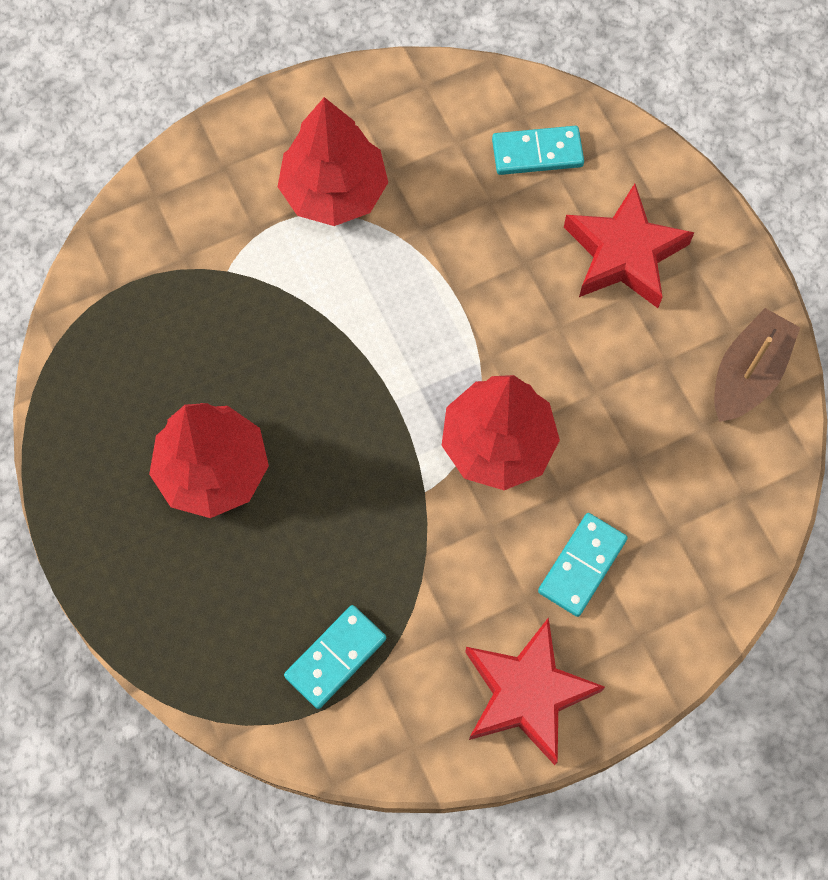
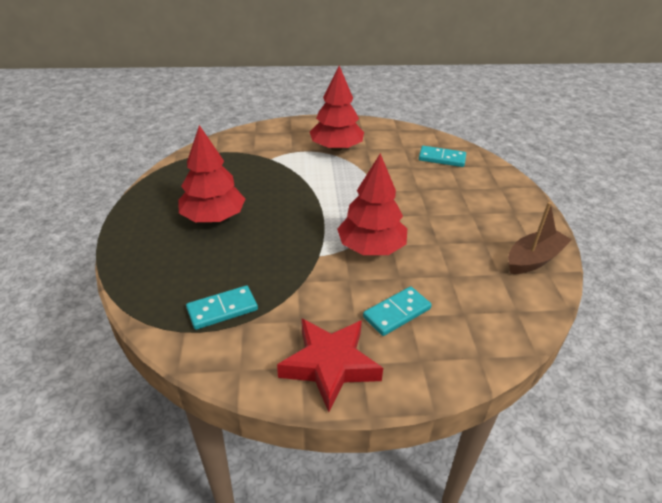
camera: 20 degrees right, 30 degrees down
(624, 254) = (474, 199): red star -> none

